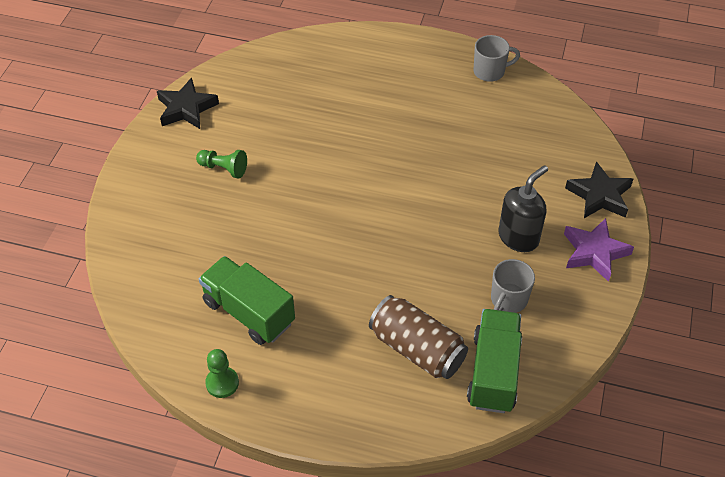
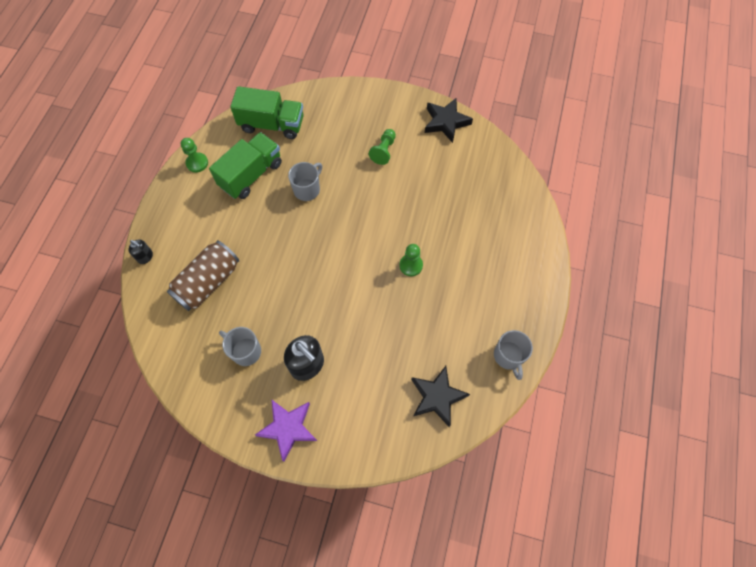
camera: 90 degrees right, 15 degrees up
(277, 247) = (307, 189): none -> grey mug
(380, 432) = (145, 257): none -> black soap dispenser
(388, 145) = (411, 265): none -> green pawn
(493, 372) = (181, 335): green truck -> green truck (272, 124)
(599, 195) = (352, 442): black star -> black star (437, 397)

